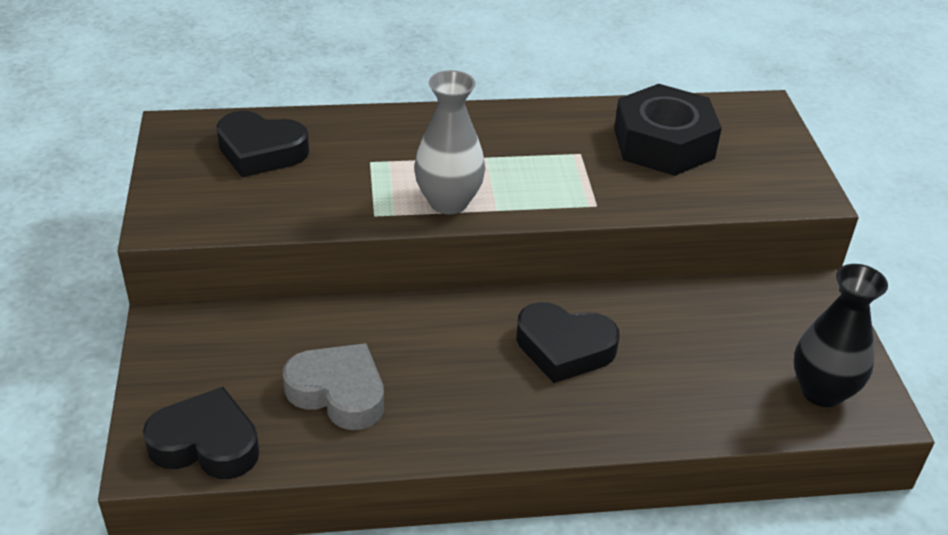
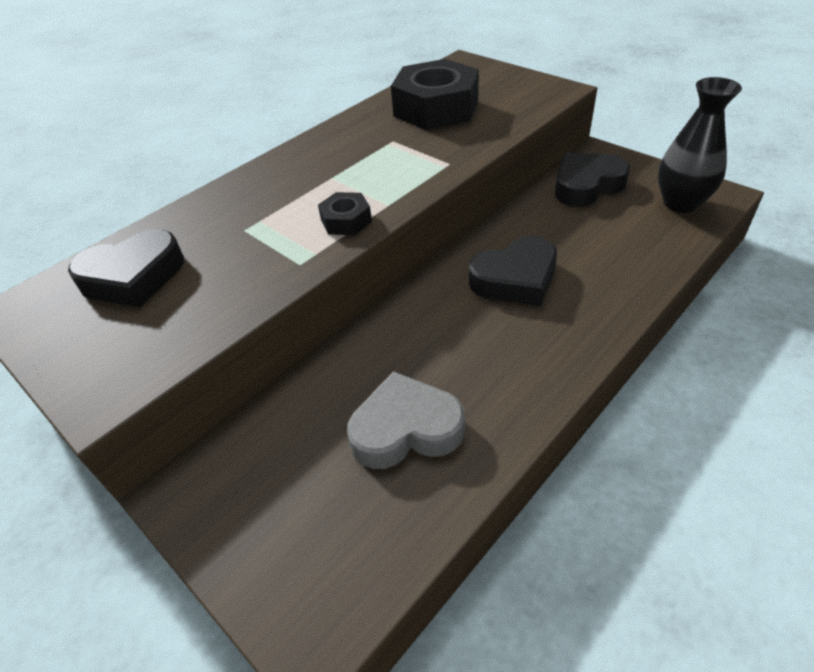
camera: 35 degrees left, 5 degrees up
(206, 443) = (349, 569): black heart -> black heart (586, 186)
(448, 202) = (346, 220): grey vase -> black nut

